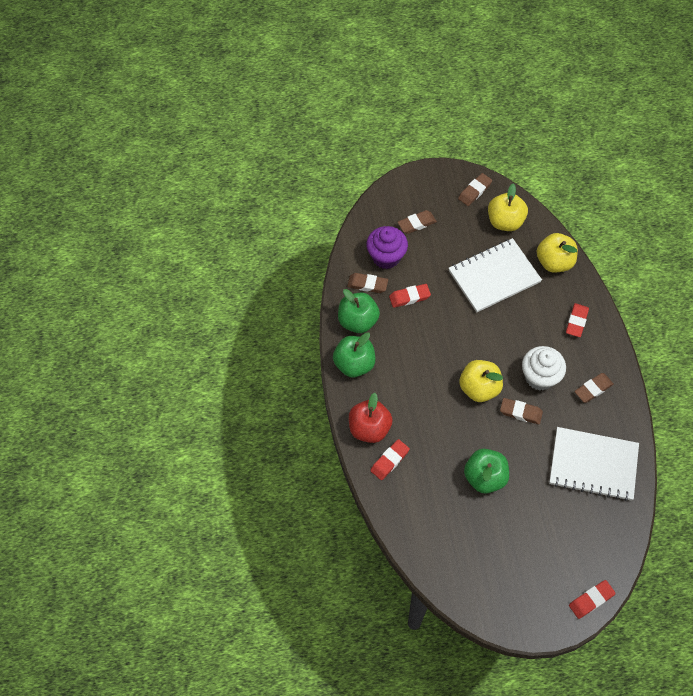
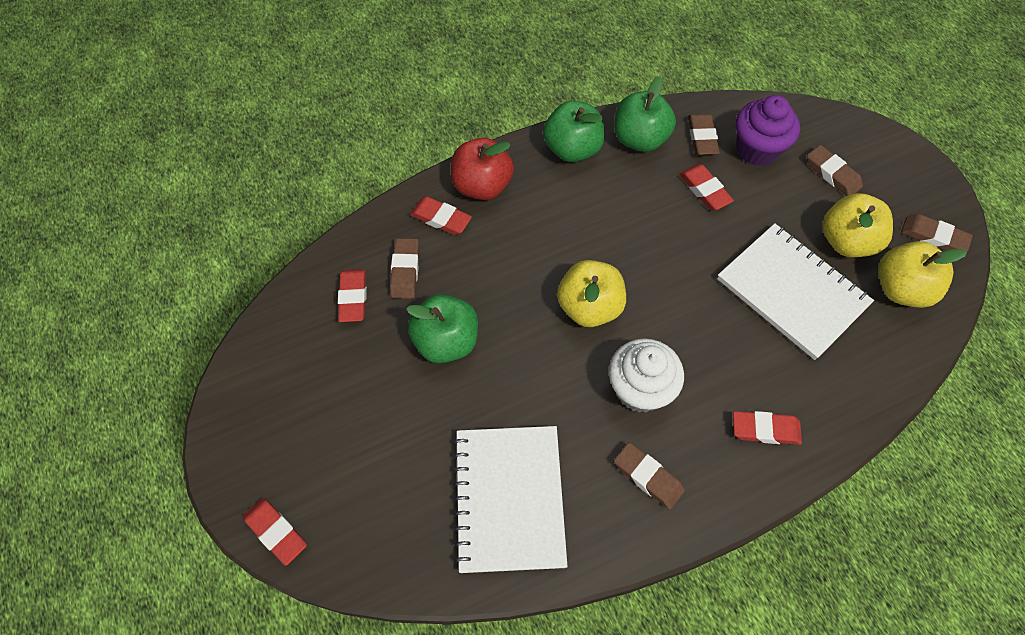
camera: 75 degrees right, 0 degrees up
(439, 529) = (353, 297): none -> red eraser
(520, 412) = (568, 372): brown eraser -> brown eraser (405, 271)
(554, 262) = (863, 375): yellow apple -> yellow apple (847, 241)

